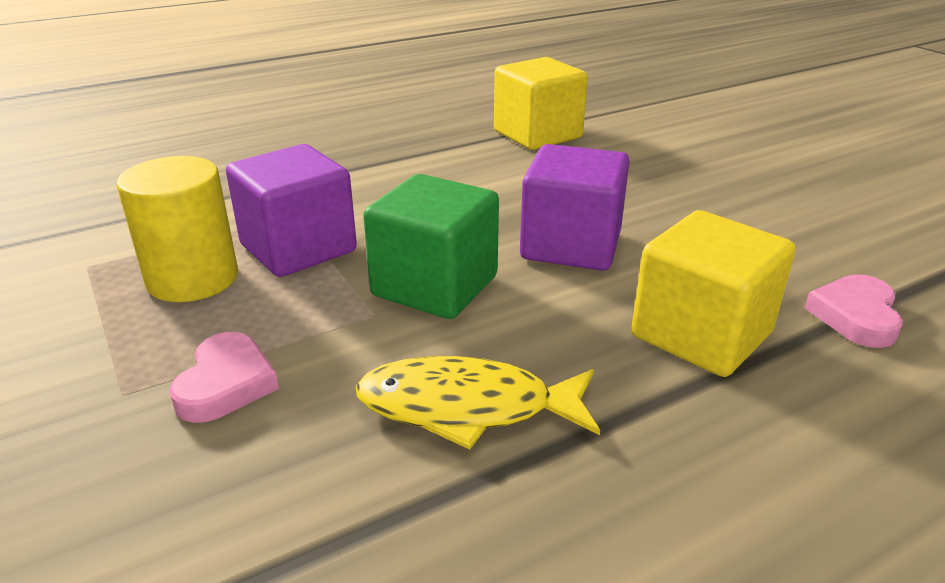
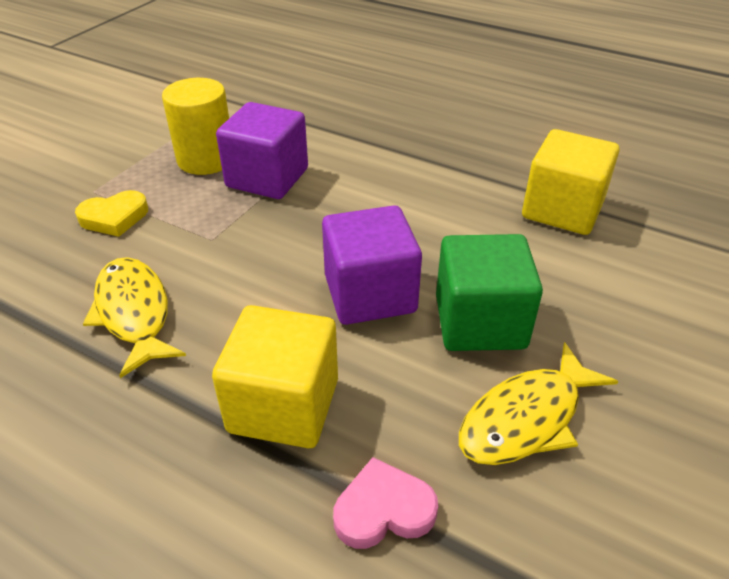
camera: 60 degrees right, 10 degrees up
(226, 384) = (114, 218): pink heart -> yellow heart
(435, 286) = (261, 250): green cube -> green cube (480, 322)
(776, 226) = (526, 418): none -> yellow fish

